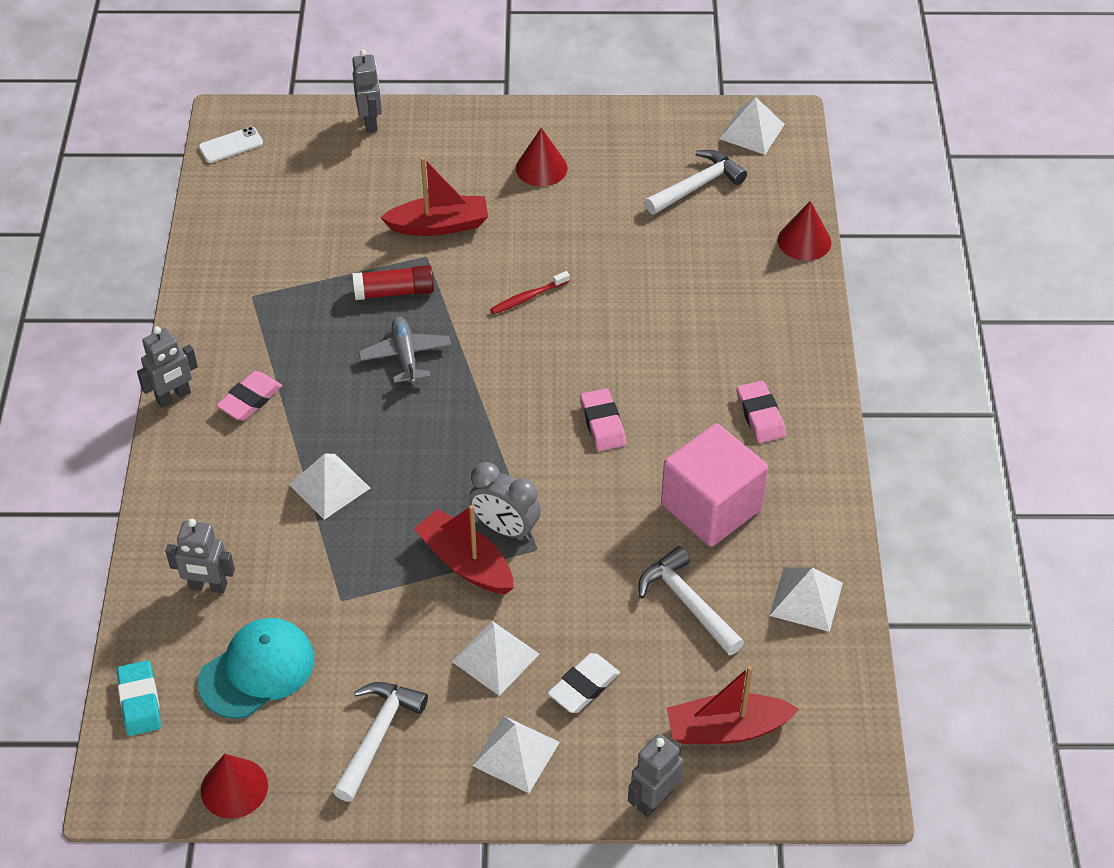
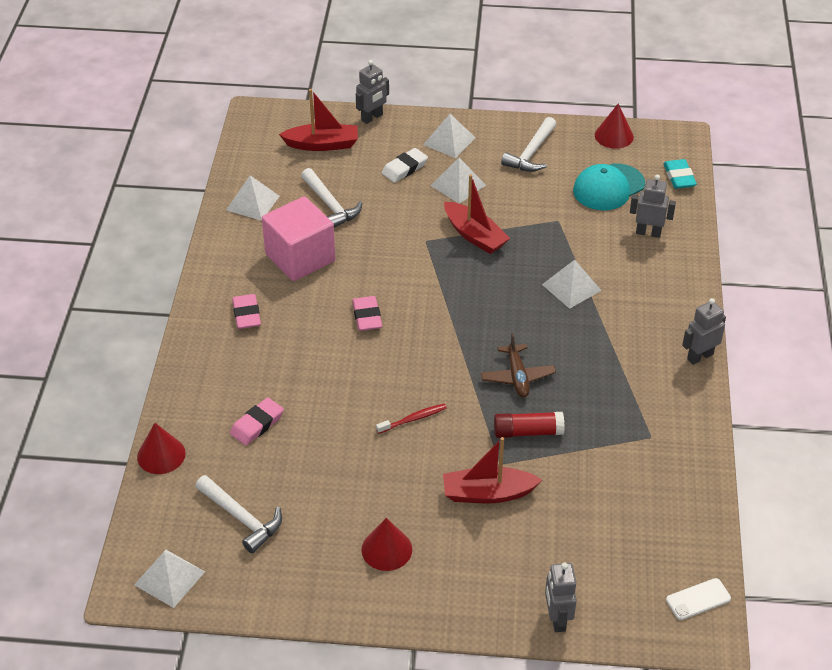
camera: 175 degrees left, 5 degrees down
(250, 399) = (639, 351): pink eraser -> pink eraser (257, 424)
(405, 356) = (517, 376): grey plane -> brown plane
(505, 528) = (446, 253): grey clock -> none
(697, 186) = (241, 518): white hammer -> white hammer turned 105 degrees counterclockwise

